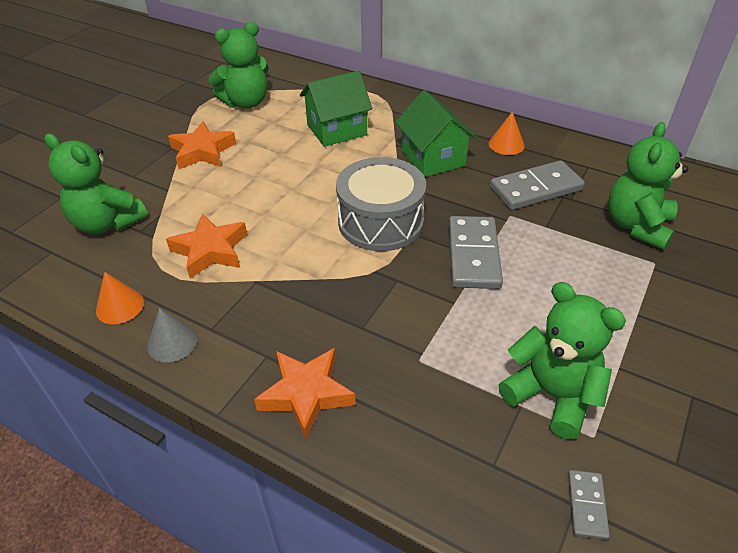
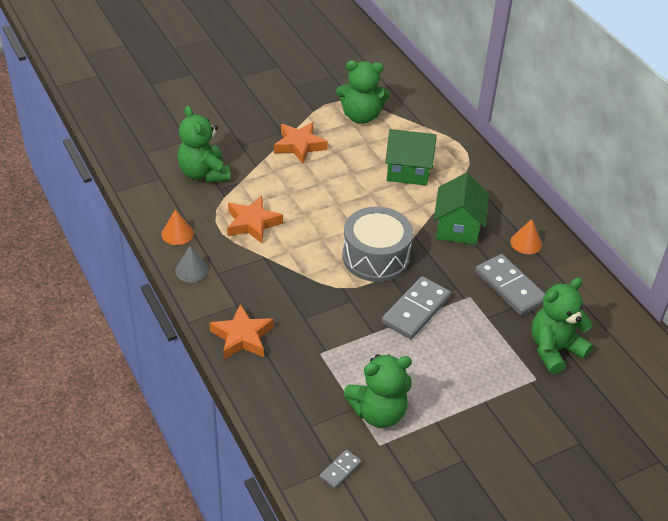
camera: 30 degrees right, 0 degrees up
(535, 188) = (510, 287): grey domino -> grey domino turned 45 degrees clockwise
(551, 395) = (378, 412): green teddy bear -> green teddy bear turned 90 degrees clockwise

